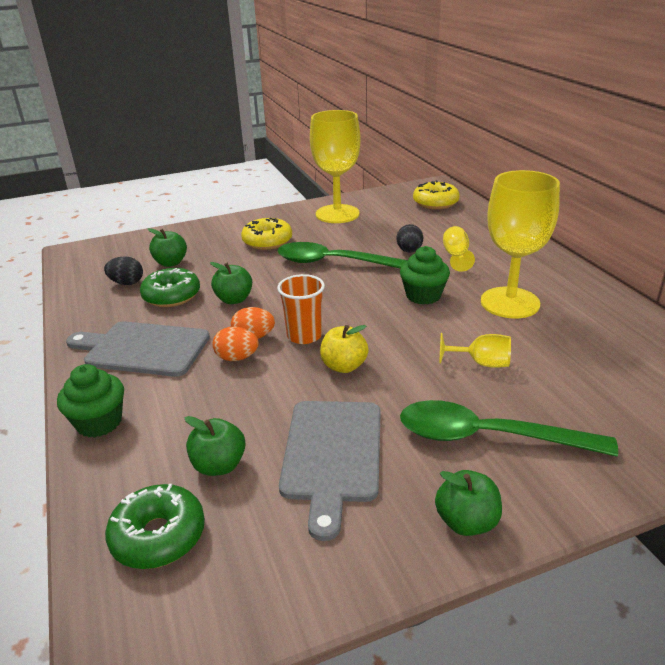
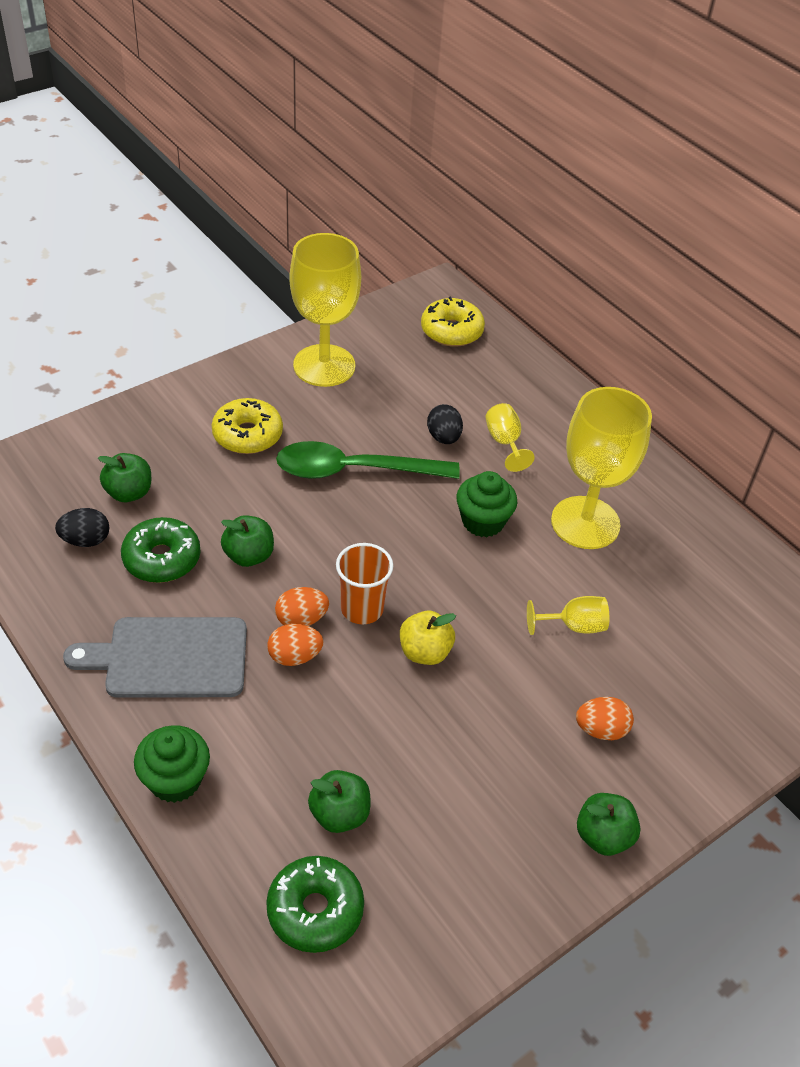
camera: 20 degrees left, 15 degrees up
(332, 455) = (453, 779): grey cutting board -> none
(487, 437) = (601, 730): green spoon -> orange egg

